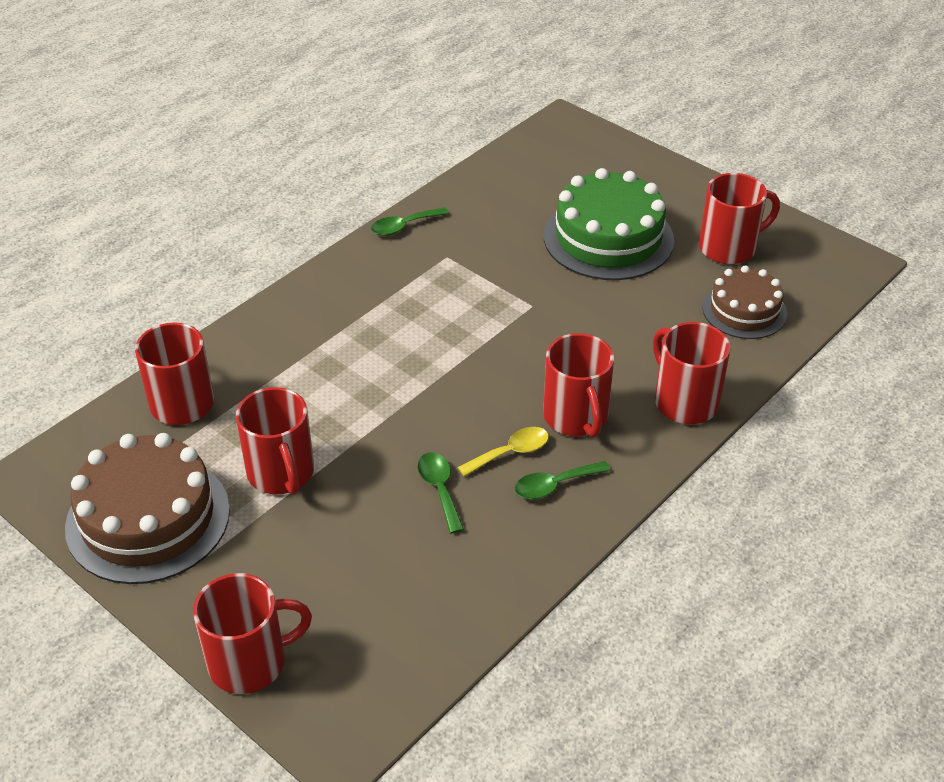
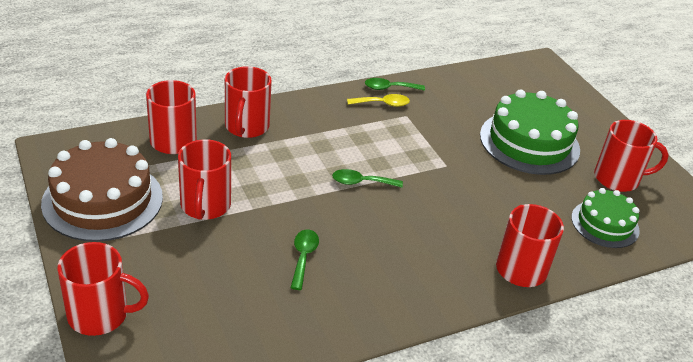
camera: 20 degrees right, 5 degrees down
(511, 452) = (369, 253): yellow spoon -> yellow spoon (383, 104)
(554, 485) = (386, 286): green spoon -> green spoon (361, 182)
(576, 417) = (431, 248): red mug -> red mug (246, 127)
(744, 310) = (605, 224): brown cake -> green cake

